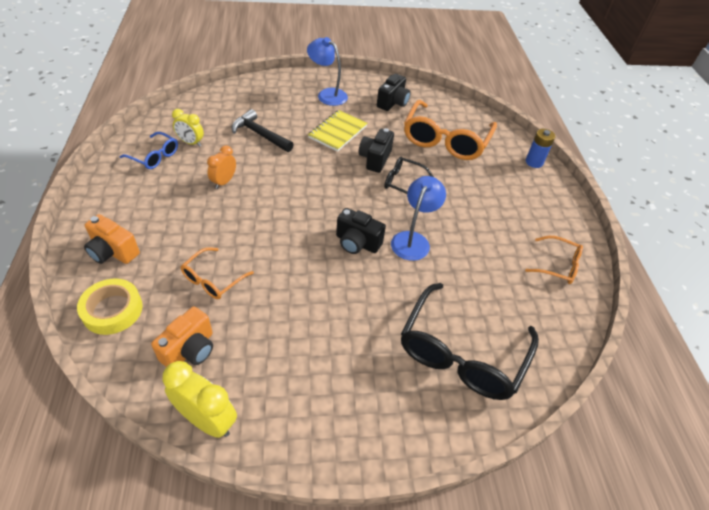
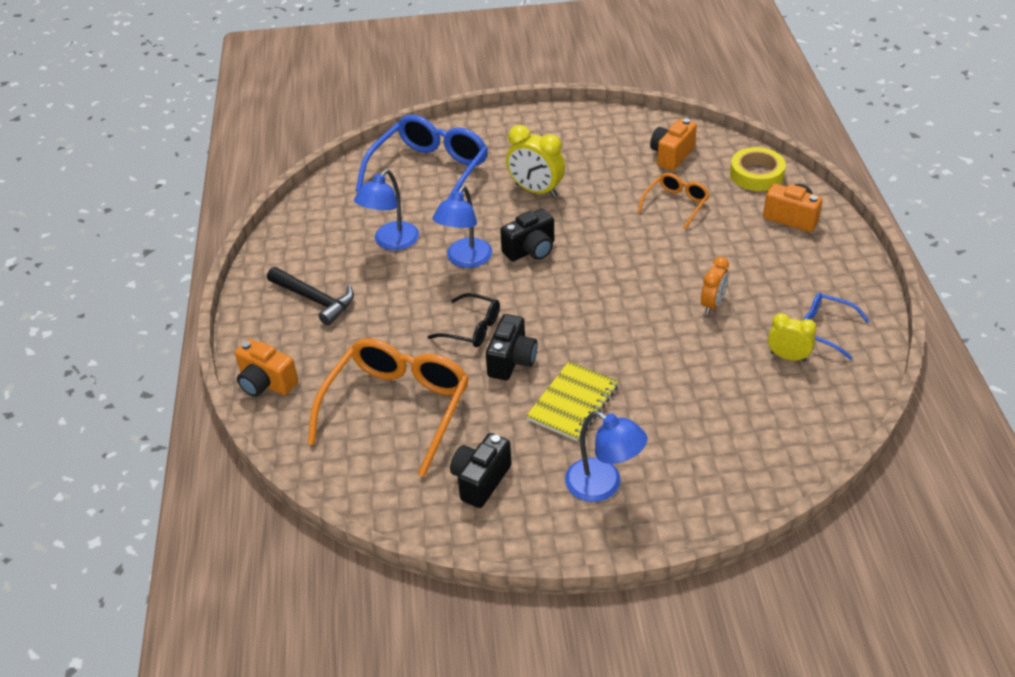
camera: 175 degrees left, 5 degrees down
(207, 420) = (638, 121): yellow clock -> yellow clock (536, 190)
(259, 134) = (693, 383): black hammer -> black hammer (315, 300)
(357, 243) = (531, 250): black camera -> black camera turned 120 degrees clockwise
(461, 353) = (430, 172): black glasses -> blue glasses
(480, 265) = (391, 242): none -> blue lamp
(534, 162) = (266, 383): blue battery -> orange camera
(558, 265) = (301, 249): orange glasses -> none

